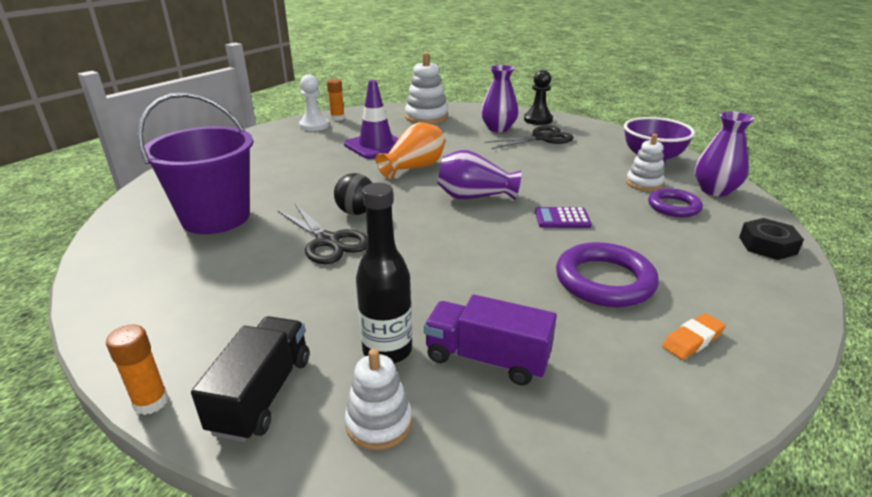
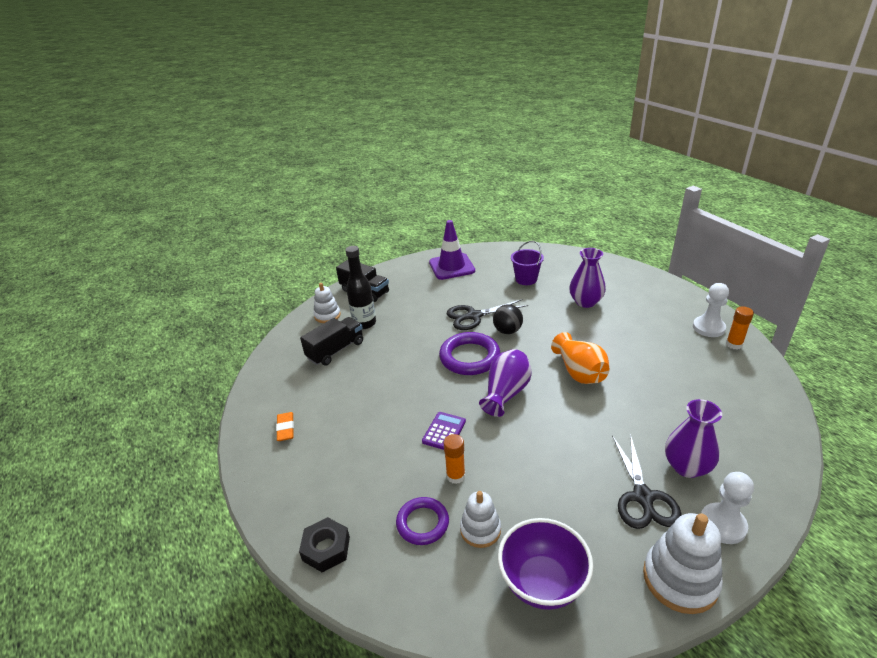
camera: 115 degrees right, 5 degrees up
(151, 402) = (380, 269): orange glue stick -> orange glue stick (455, 476)
(216, 218) = (526, 279): purple bucket -> purple bucket, size x0.53
(376, 146) = (641, 358): purple traffic cone -> purple traffic cone (451, 266)
(426, 117) = (736, 412): white stacking toy -> white stacking toy (680, 579)
(487, 358) = (335, 350): purple truck -> black truck
(538, 120) = (722, 524): black pawn -> white pawn
(604, 280) = (357, 418): purple ring -> purple ring (469, 357)
(715, 190) = (435, 590): purple vase -> purple vase (585, 302)

